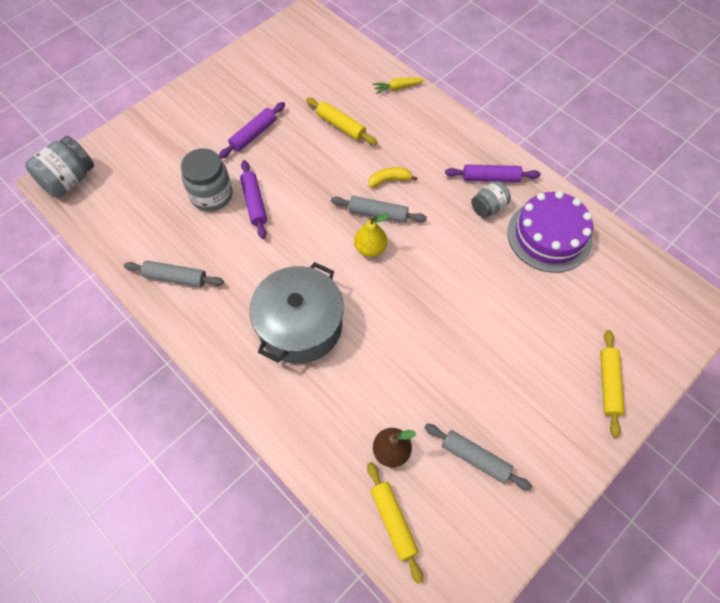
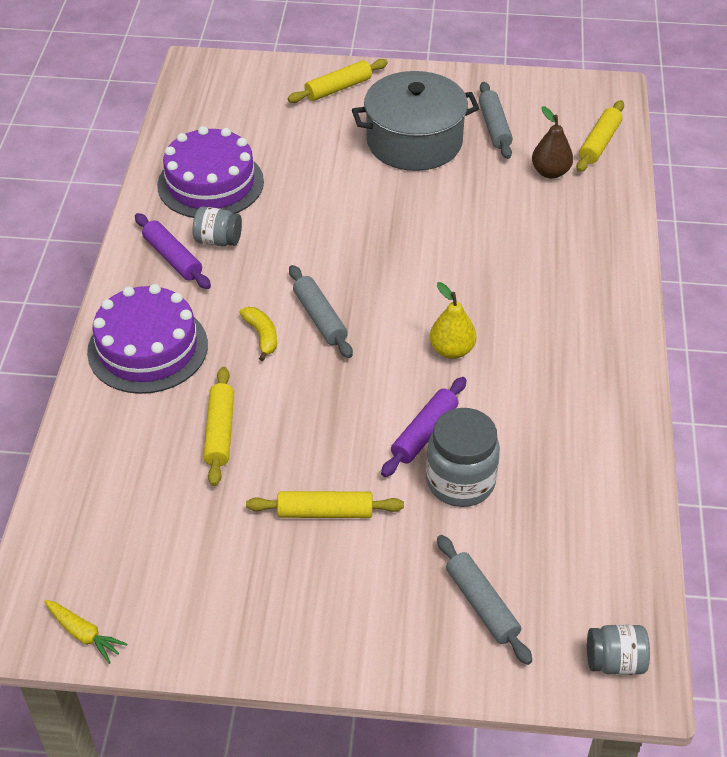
camera: 130 degrees left, 15 degrees down
(69, 180) = (615, 661): grey jar -> grey jar, size x0.61
(176, 278) = (593, 429): grey rolling pin -> grey rolling pin (481, 604)
(253, 134) = (325, 512): purple rolling pin -> yellow rolling pin
(300, 325) = (518, 295): grey pot -> grey pot (414, 142)
(370, 248) = (371, 298): yellow pear -> yellow pear (452, 350)
(389, 180) = (262, 336): yellow banana -> yellow banana turned 150 degrees counterclockwise
(397, 88) = (95, 417): yellow carrot -> yellow carrot (84, 634)
(426, 130) = (147, 348): none -> purple cake

